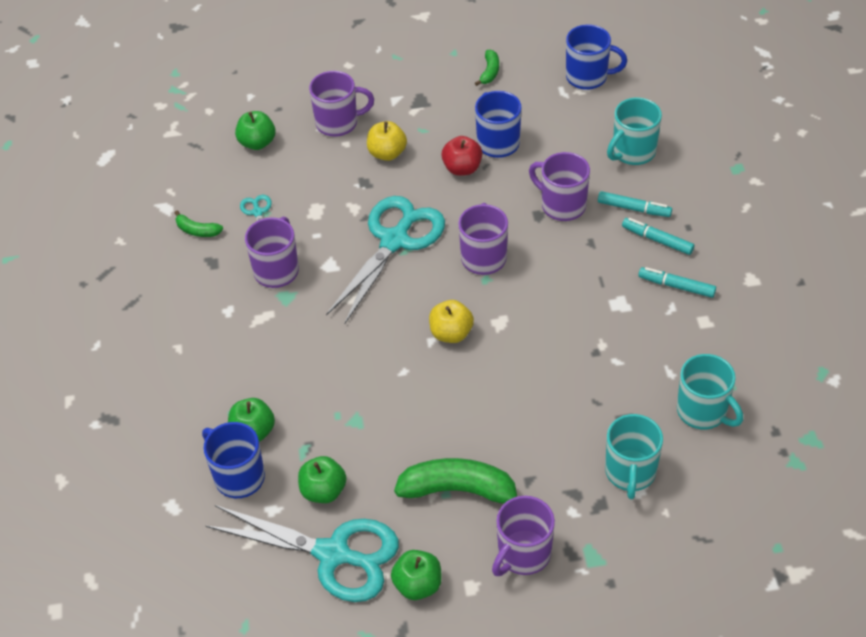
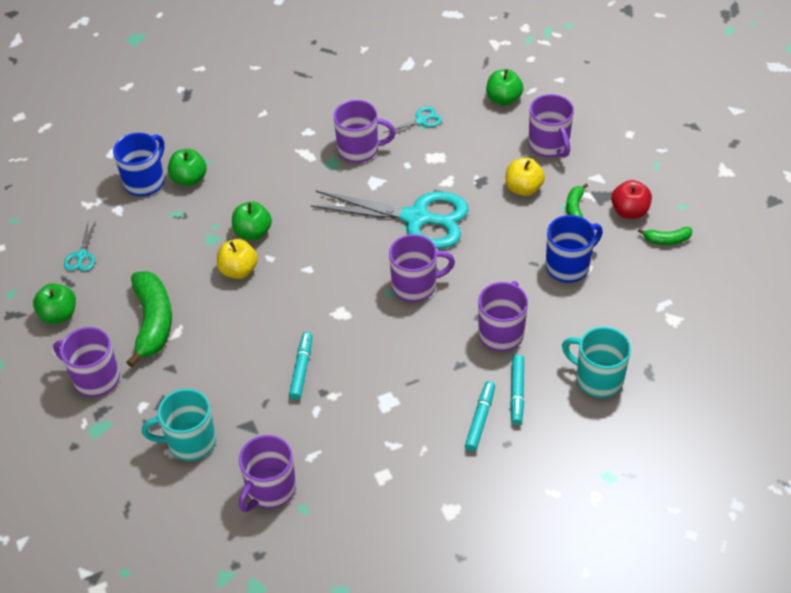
camera: 75 degrees right, 0 degrees up
(197, 230) = (389, 90): green banana -> green banana (575, 208)
(323, 491) = (139, 235): green apple -> green apple (253, 232)
(333, 554) = (82, 256): turquoise scissors -> turquoise scissors, size x0.41
(451, 333) = (319, 281): yellow apple -> yellow apple (238, 270)
(462, 168) = (524, 246): red apple -> red apple (629, 211)
(588, 77) = (695, 321): blue mug -> none
(676, 286) = (423, 445): turquoise marker -> turquoise marker (301, 369)
(703, 411) = (270, 490): turquoise mug -> purple mug

